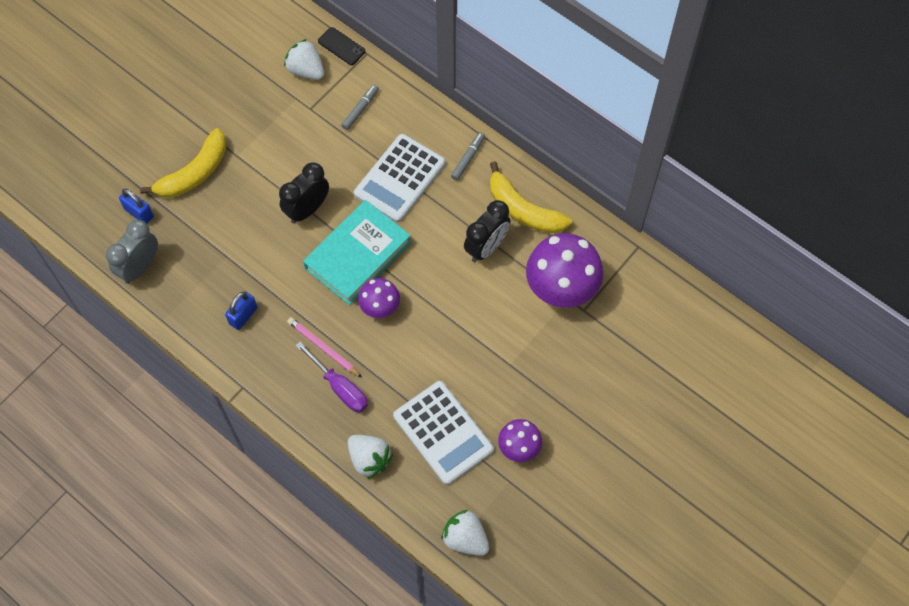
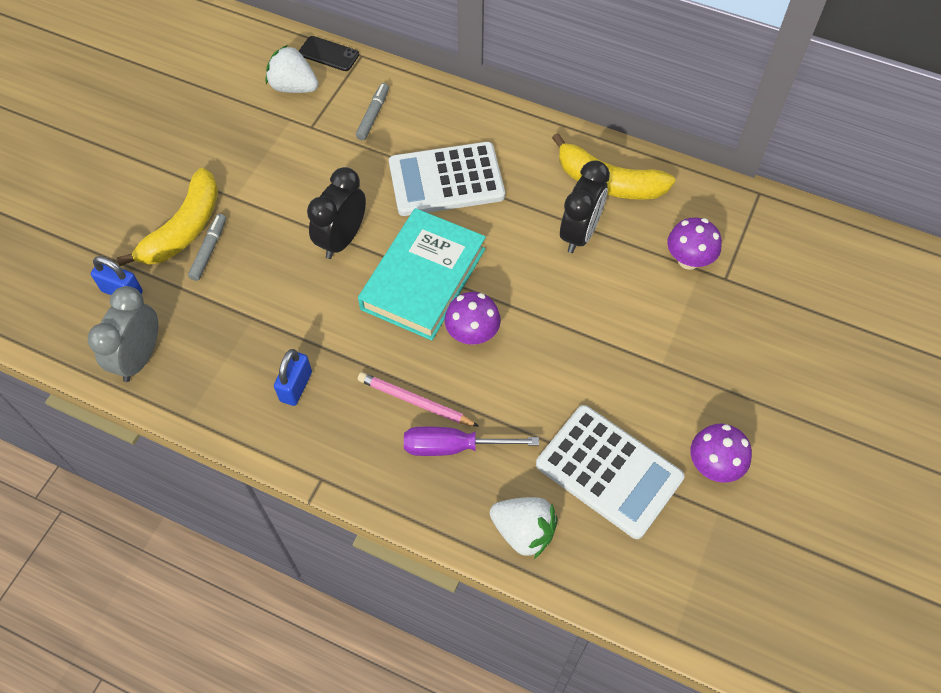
camera: 15 degrees left, 5 degrees down
(340, 387) = (453, 447): purple screwdriver -> purple screwdriver turned 150 degrees clockwise
(400, 178) = (446, 180): white calculator -> white calculator turned 60 degrees clockwise
(465, 538) = (691, 606): white strawberry -> none
(468, 158) = (521, 141): grey marker -> grey marker (209, 250)
(561, 288) = (688, 260): purple mushroom -> purple mushroom, size x0.54

